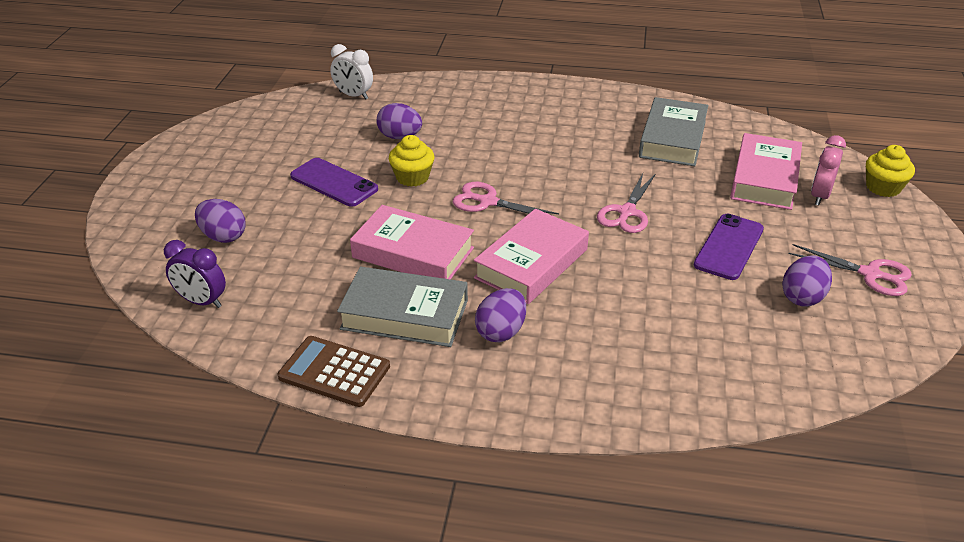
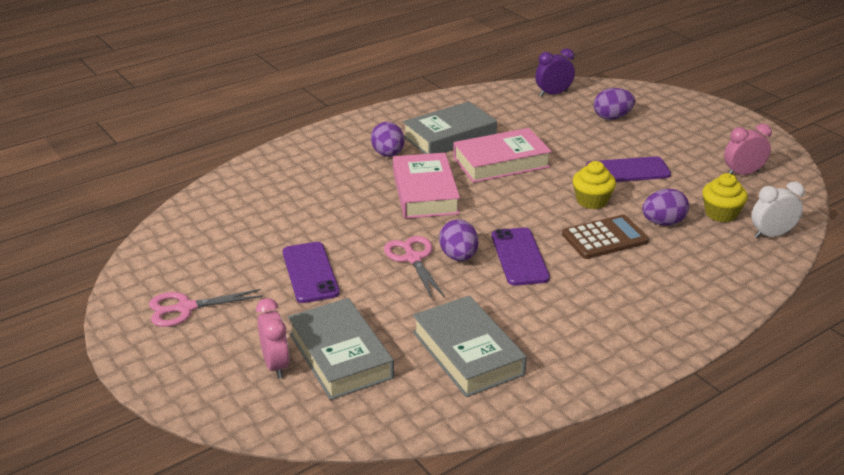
camera: 135 degrees right, 5 degrees down
(265, 134) = (742, 173): none -> pink clock
(334, 372) = (439, 104): brown calculator -> brown calculator (605, 238)
(488, 202) = (515, 213): pink scissors -> none
(543, 171) = (519, 257): none -> purple phone
(764, 178) = (340, 355): pink book -> grey book
(802, 297) = (226, 263): purple egg -> purple egg (458, 256)
(883, 187) = (221, 412): yellow cupcake -> yellow cupcake (721, 213)

